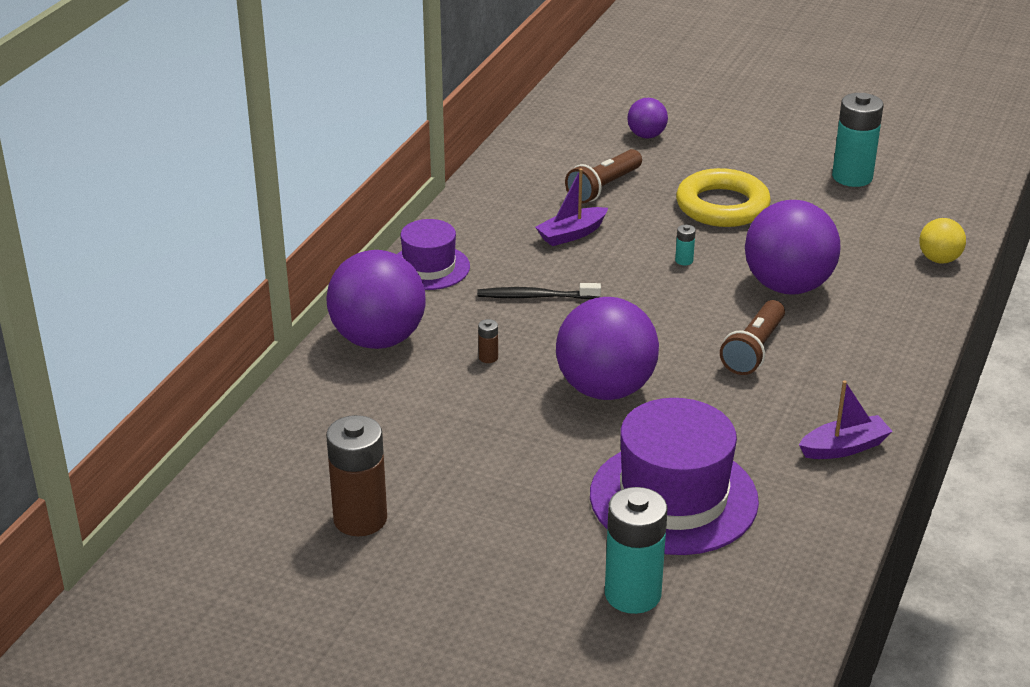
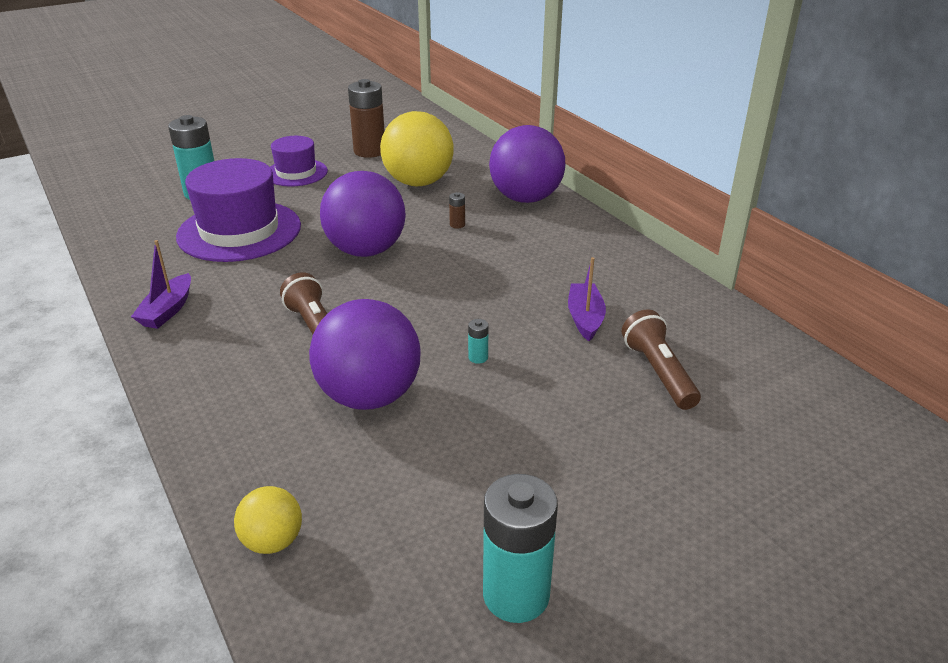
camera: 125 degrees right, 0 degrees up
(414, 430) = (418, 182): none -> yellow ball
(429, 267) = (598, 240): purple hat -> purple hat (296, 173)
(536, 297) = (508, 267): black toothbrush -> none
(646, 135) = (765, 460): purple ball -> none
(722, 206) = (550, 433): yellow ring -> none

